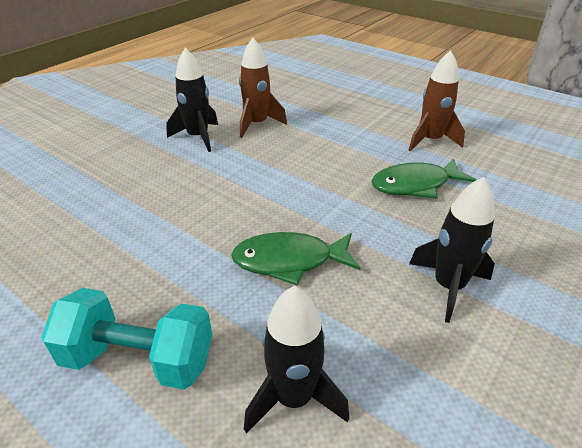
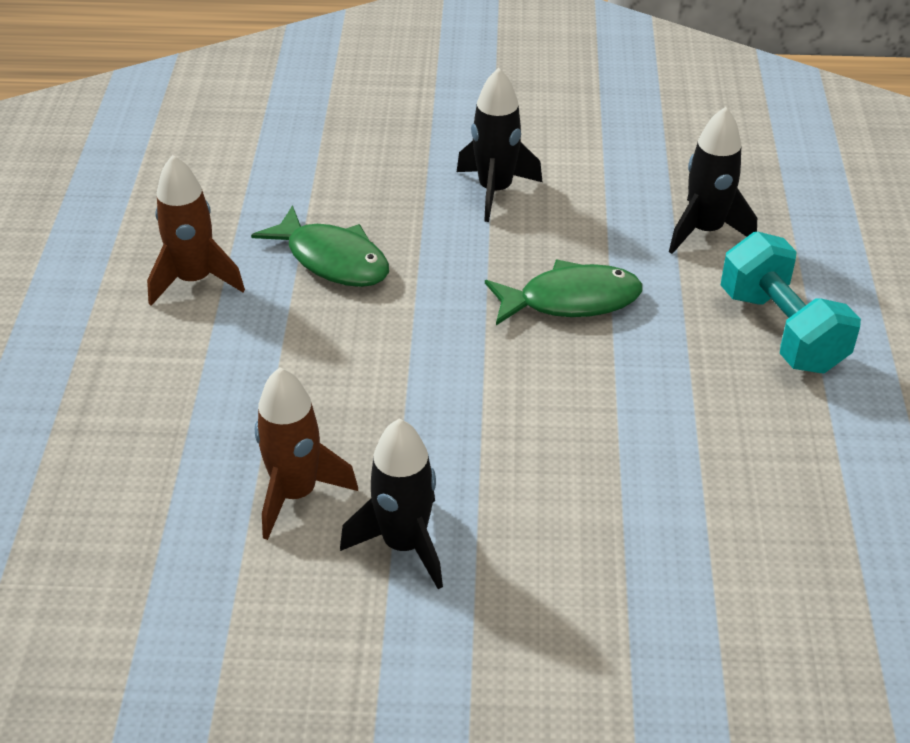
camera: 125 degrees left, 5 degrees up
(289, 261) = (571, 300): green fish -> green fish turned 60 degrees counterclockwise

